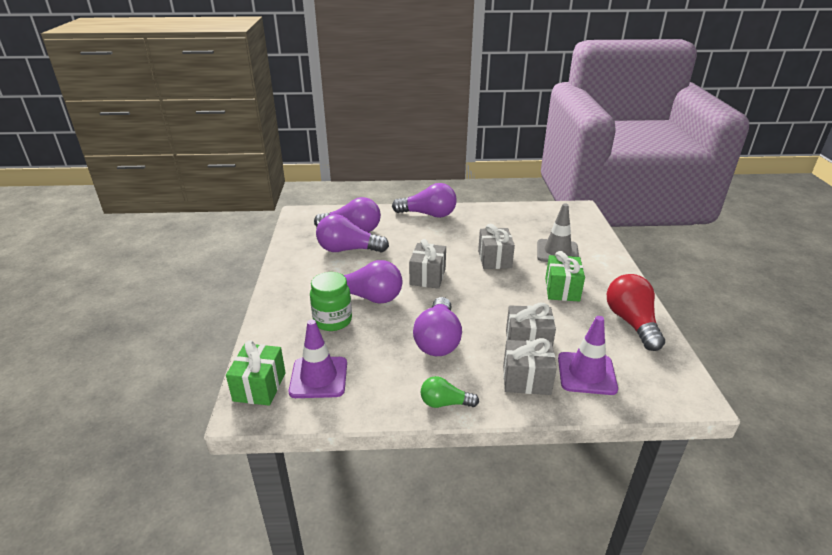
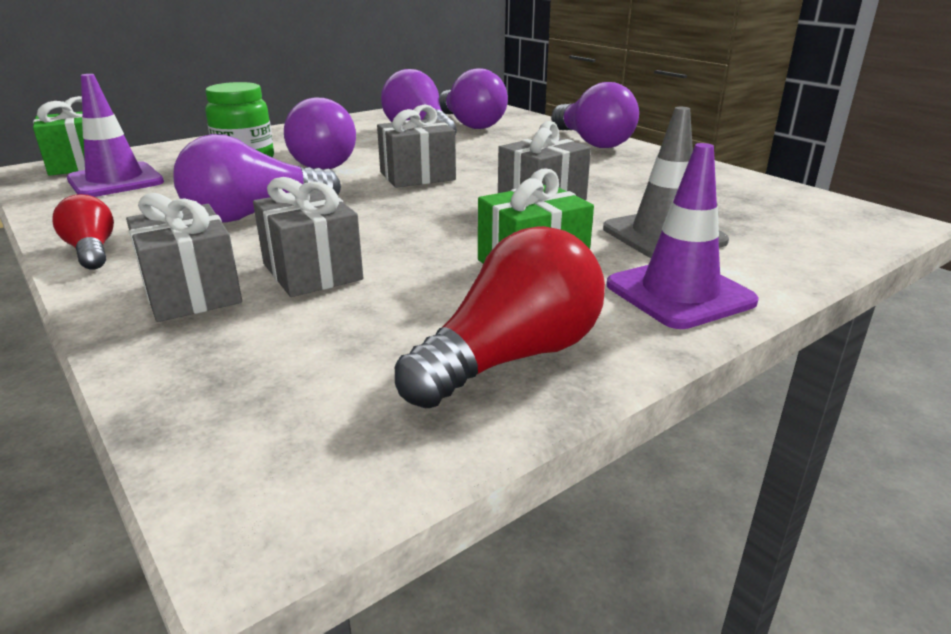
camera: 55 degrees right, 5 degrees down
(445, 403) = (92, 251): green light bulb -> red light bulb
(586, 373) = (254, 343): purple traffic cone -> purple traffic cone (679, 293)

